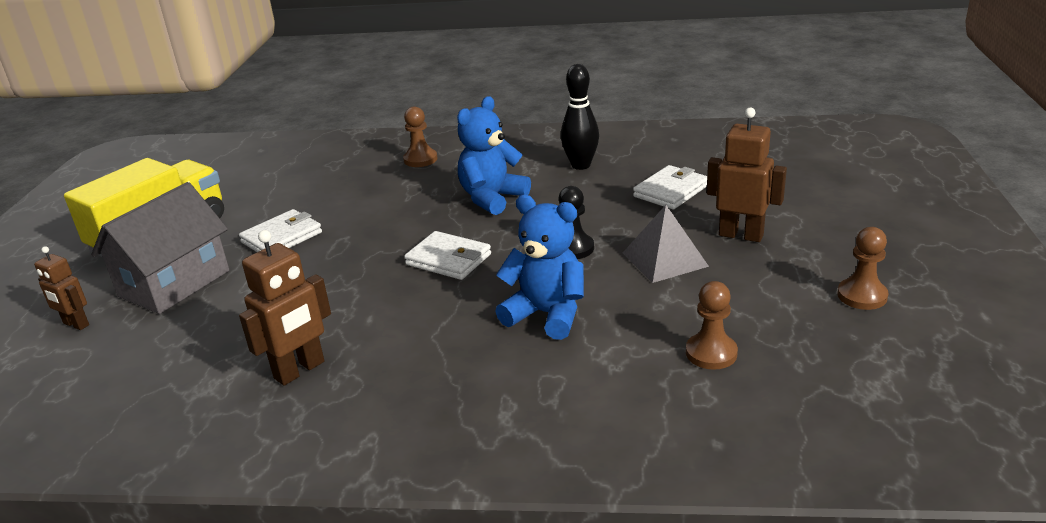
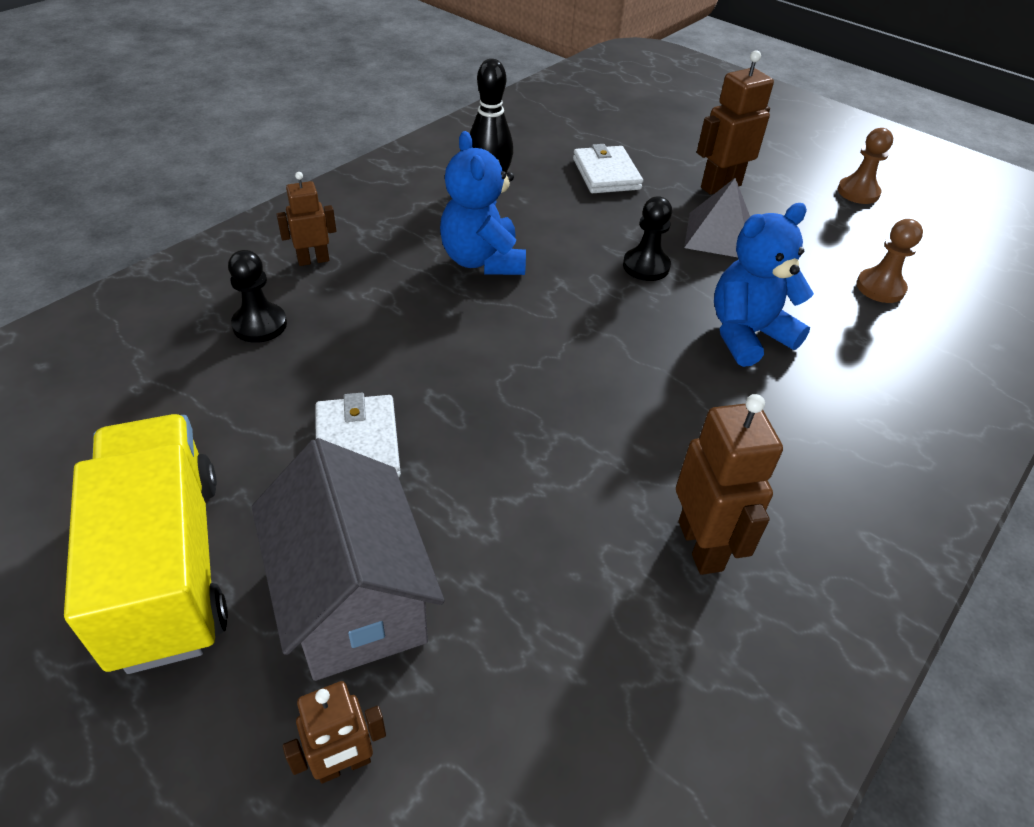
camera: 60 degrees left, 15 degrees up
(347, 174) = (260, 325): none -> black pawn
(420, 159) = (313, 260): brown pawn -> brown robot
(448, 259) = (578, 343): white wallet -> none

